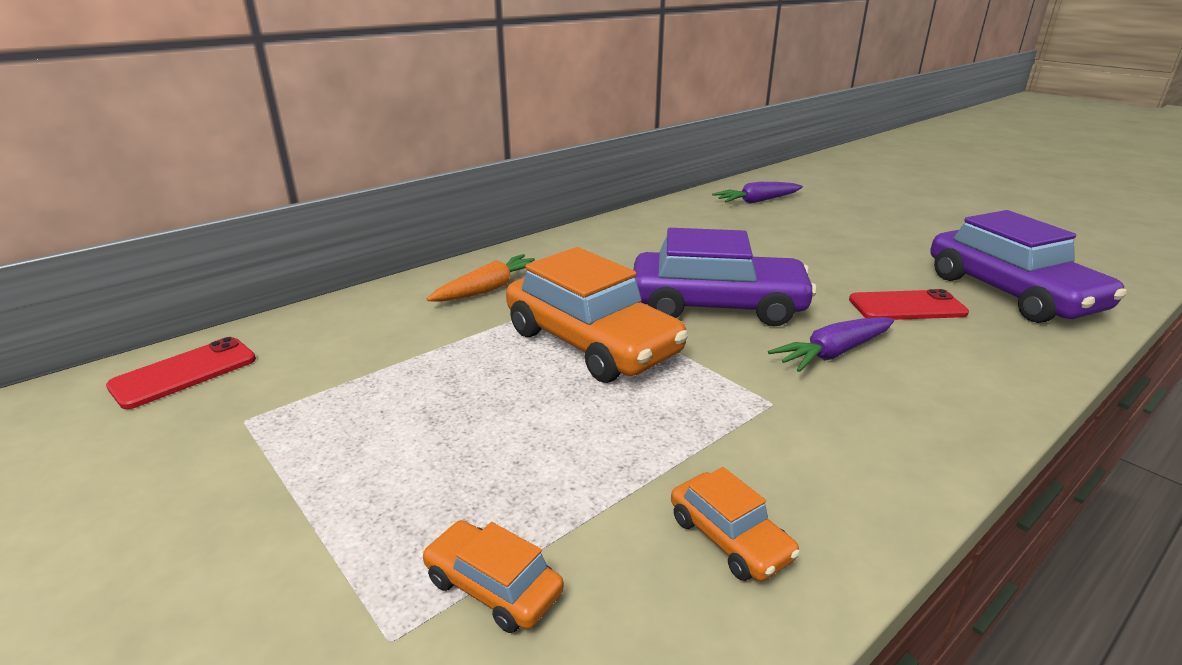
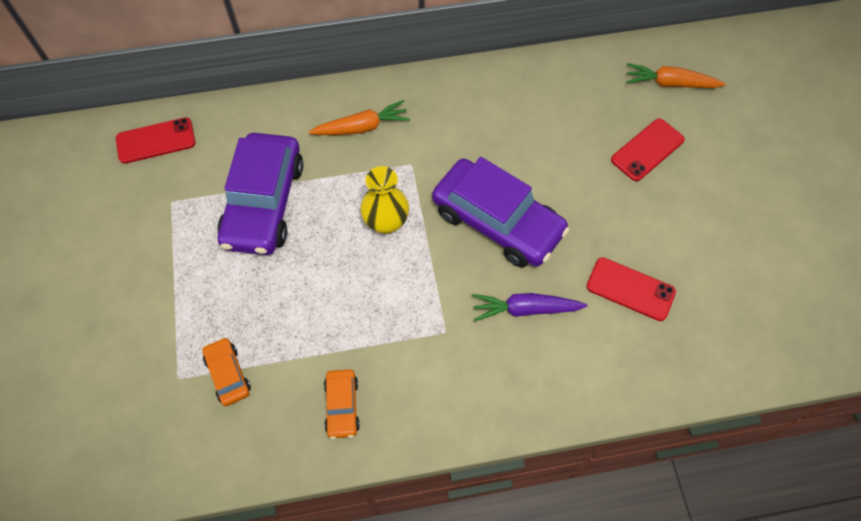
camera: 30 degrees right, 35 degrees up
(591, 343) = (386, 222): orange car -> yellow vase
(757, 201) = (670, 83): purple carrot -> orange carrot
(791, 232) = (647, 150): none -> red phone
(1011, 293) = (730, 314): purple car -> purple car (264, 203)

